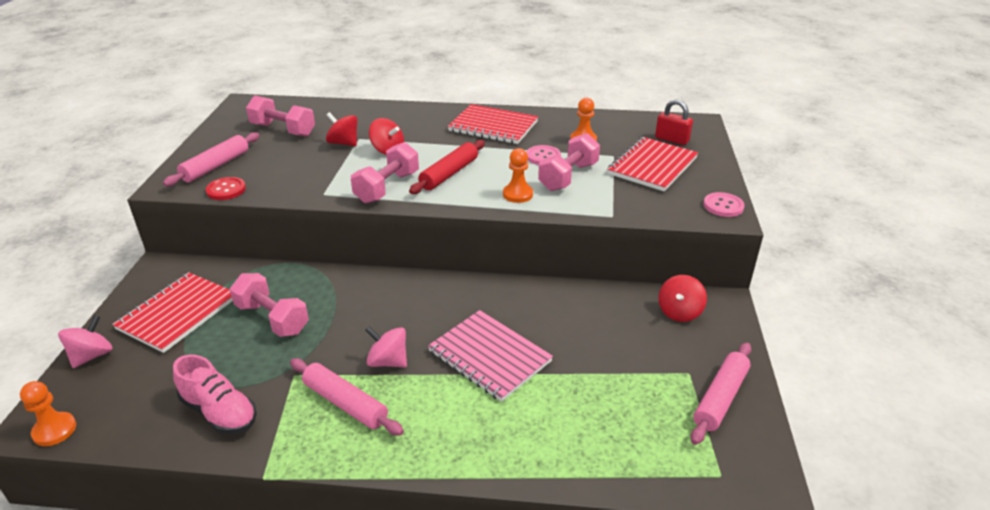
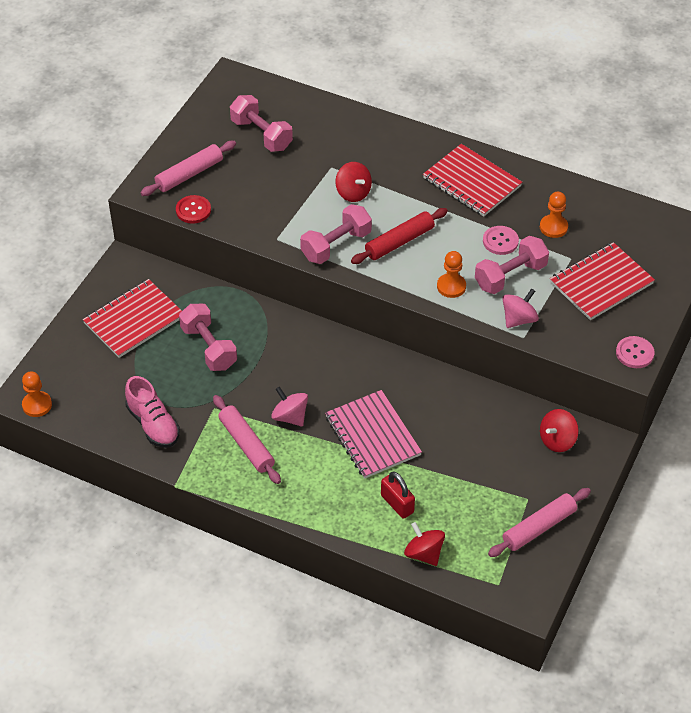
camera: 20 degrees right, 15 degrees up
(92, 355) = (65, 344): pink spinning top -> pink spinning top (519, 319)
(343, 143) = (314, 170): red spinning top -> red spinning top (424, 553)
(672, 139) = (646, 250): red padlock -> red padlock (397, 504)

